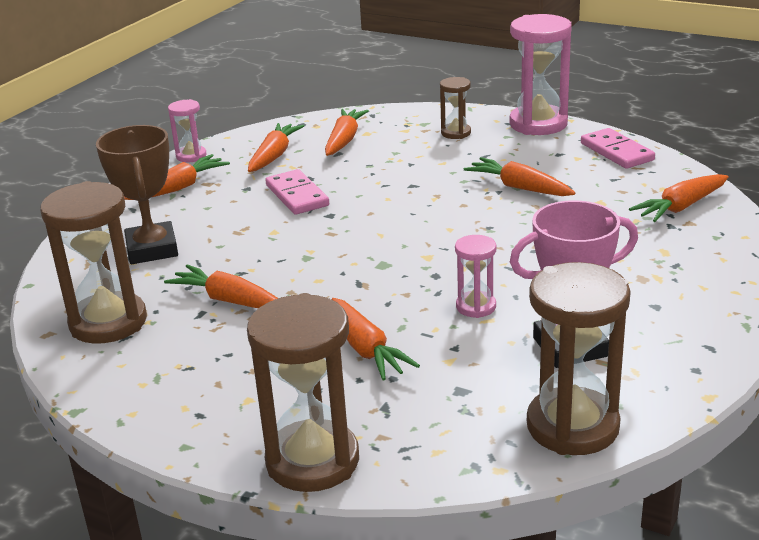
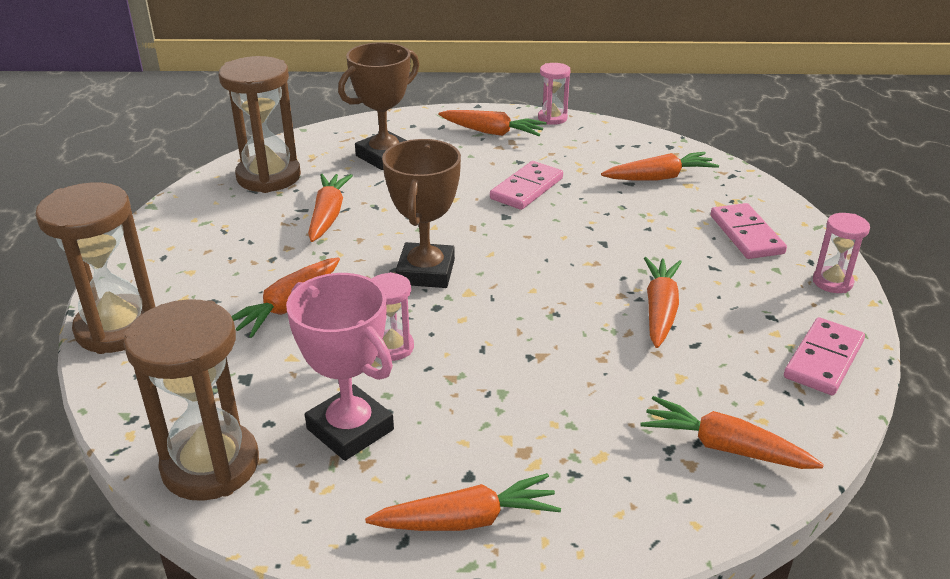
camera: 60 degrees right, 5 degrees up
(274, 156) = (591, 154): orange carrot -> orange carrot (466, 520)
(379, 269) = (425, 272): none -> brown trophy
(456, 133) = (746, 234): brown hourglass -> pink domino
(538, 124) = (832, 282): pink hourglass -> pink hourglass, size x0.52

